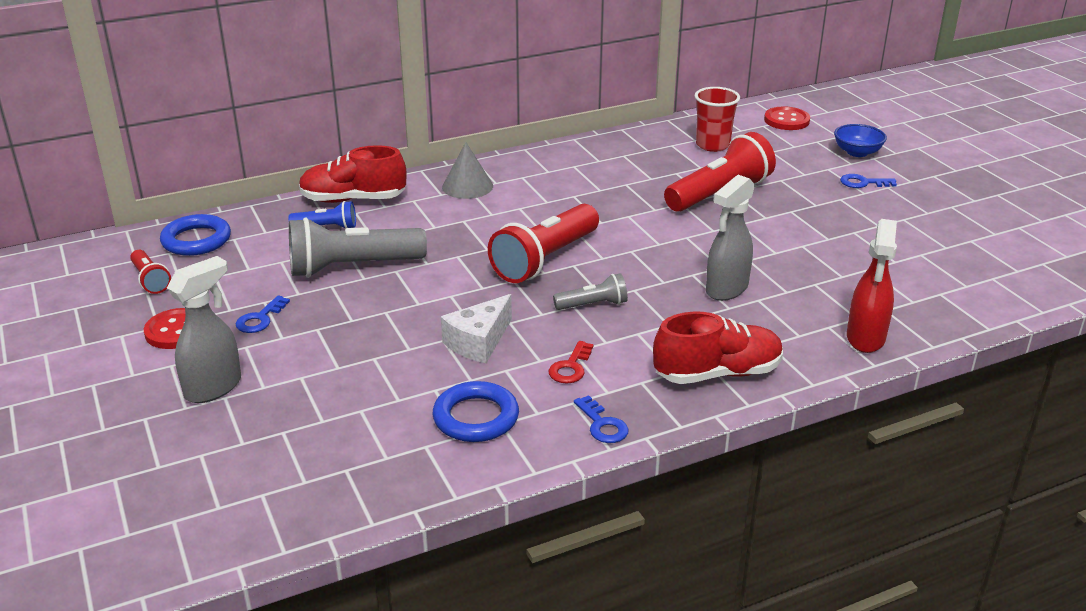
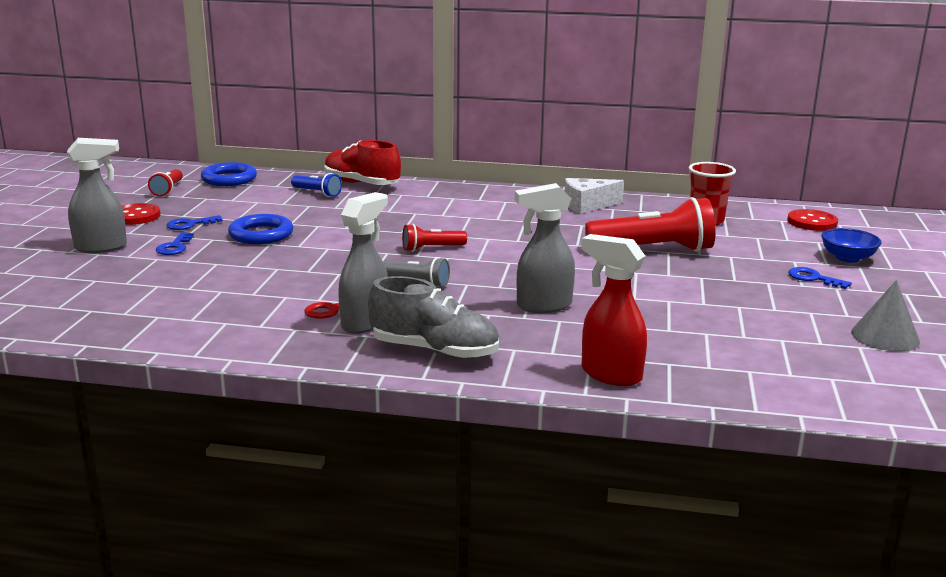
camera: 35 degrees right, 10 degrees down
(352, 267) = (293, 216): grey flashlight -> none
(467, 186) = (454, 196): grey cone -> grey cone (885, 336)
(476, 417) = (216, 313): blue ring -> blue ring (261, 234)
(478, 342) = (297, 276): white cheese -> white cheese (587, 205)
(545, 260) = (431, 248): red flashlight -> red flashlight, size x0.51
(602, 425) = (290, 348): blue key -> blue key (175, 247)
(620, 368) = (365, 323): none -> grey spray bottle
(717, 373) = (434, 351): red shoe -> grey shoe
(865, 338) = (610, 374): red spray bottle -> red spray bottle turned 75 degrees clockwise

